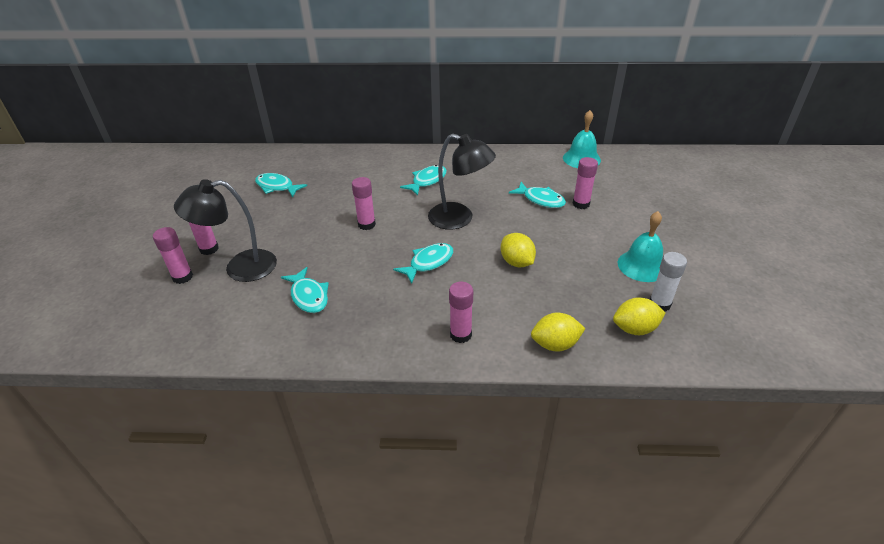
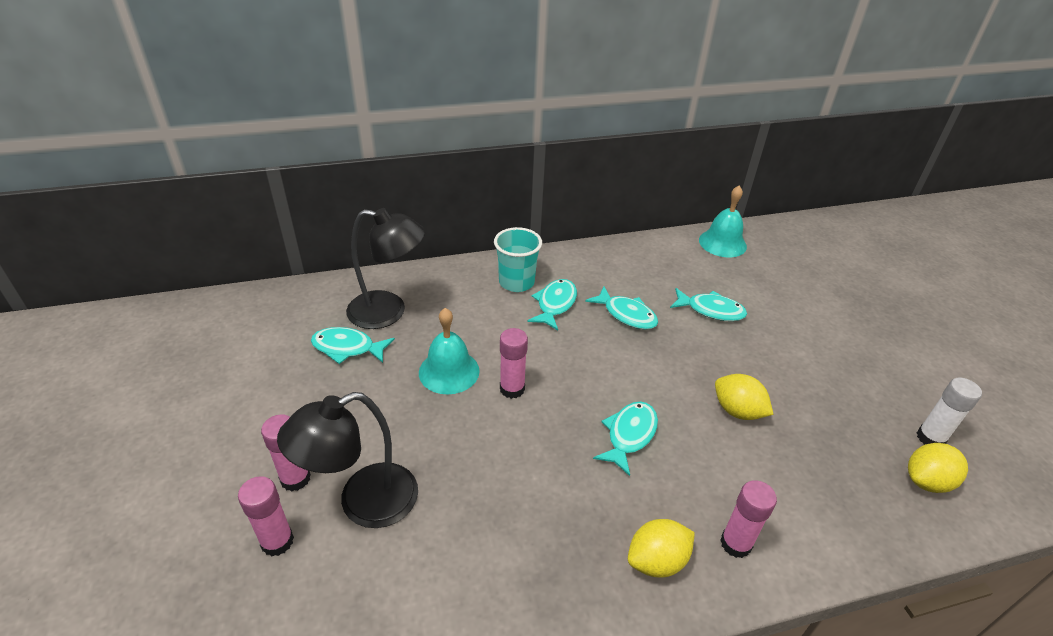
camera: 20 degrees left, 0 degrees up
(309, 296) = (495, 530): turquoise fish -> turquoise fish (626, 314)
(408, 165) = (516, 282): none -> turquoise cup
(459, 219) = (629, 357): black lamp -> black lamp (388, 312)
(555, 344) = (855, 529): yellow lemon -> yellow lemon (656, 561)
(581, 204) = (760, 309): pink glue stick -> none
(642, 265) = (878, 386): turquoise bell -> turquoise bell (449, 371)

